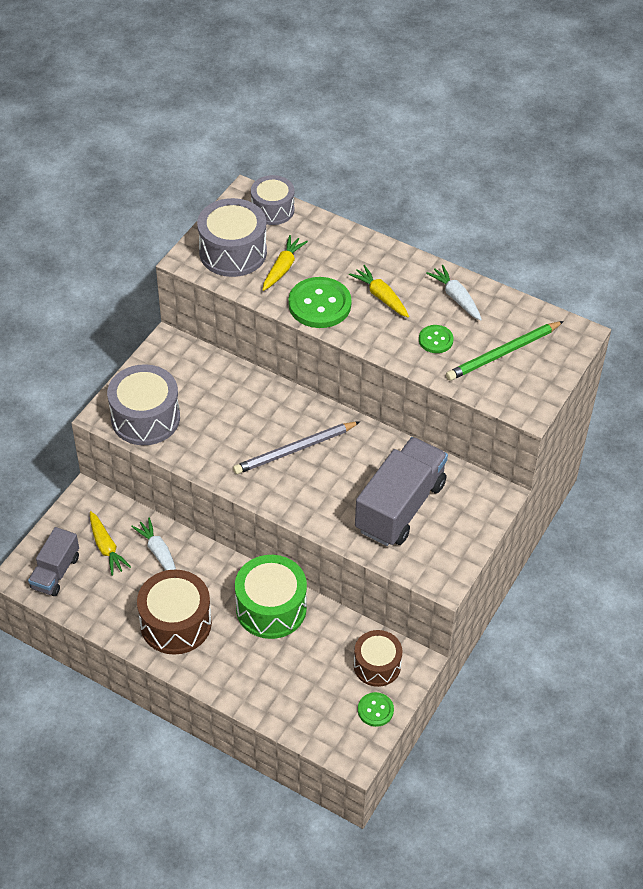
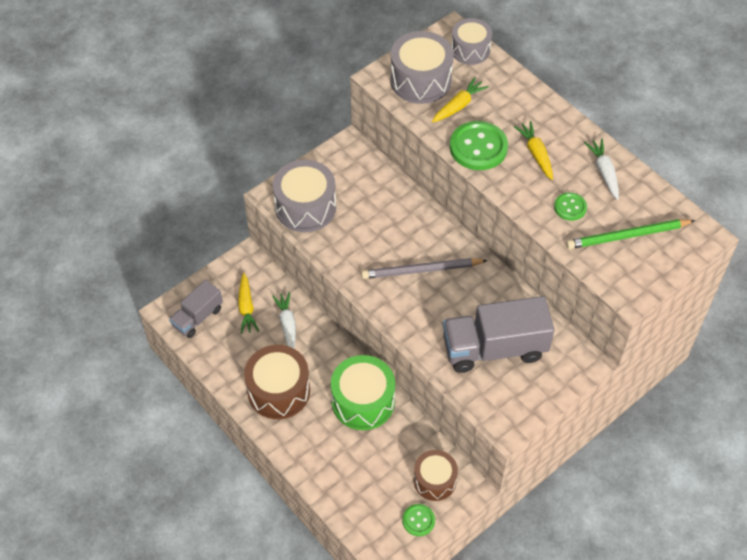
camera: 20 degrees right, 5 degrees up
(400, 507) = (494, 348): grey truck -> grey truck turned 150 degrees counterclockwise

